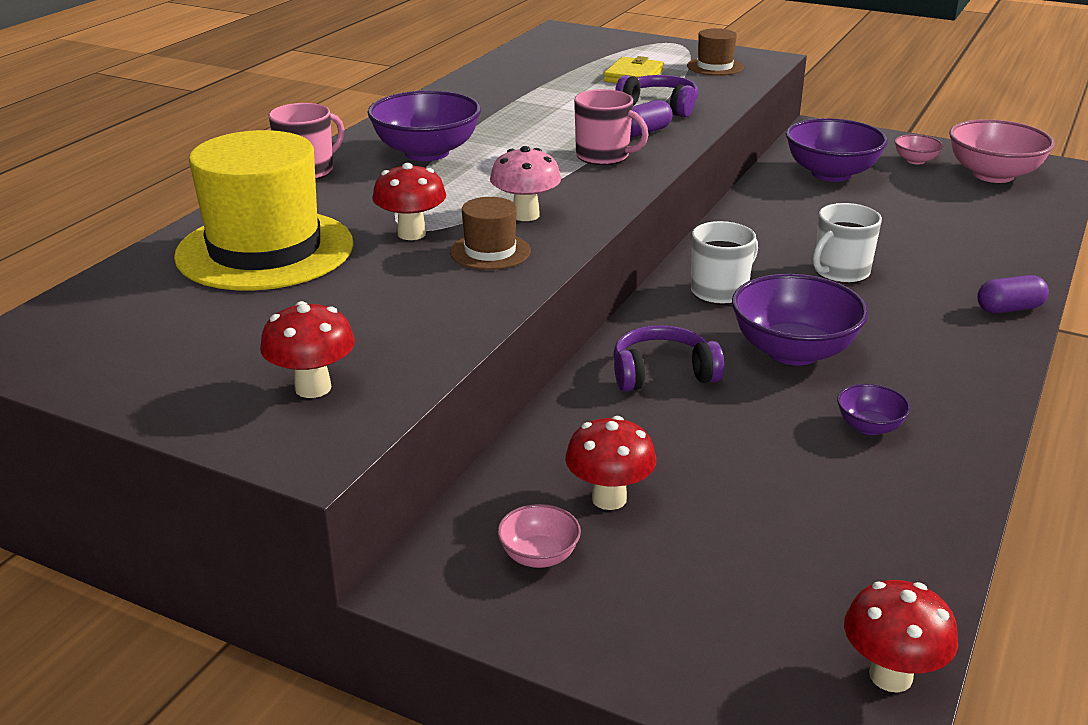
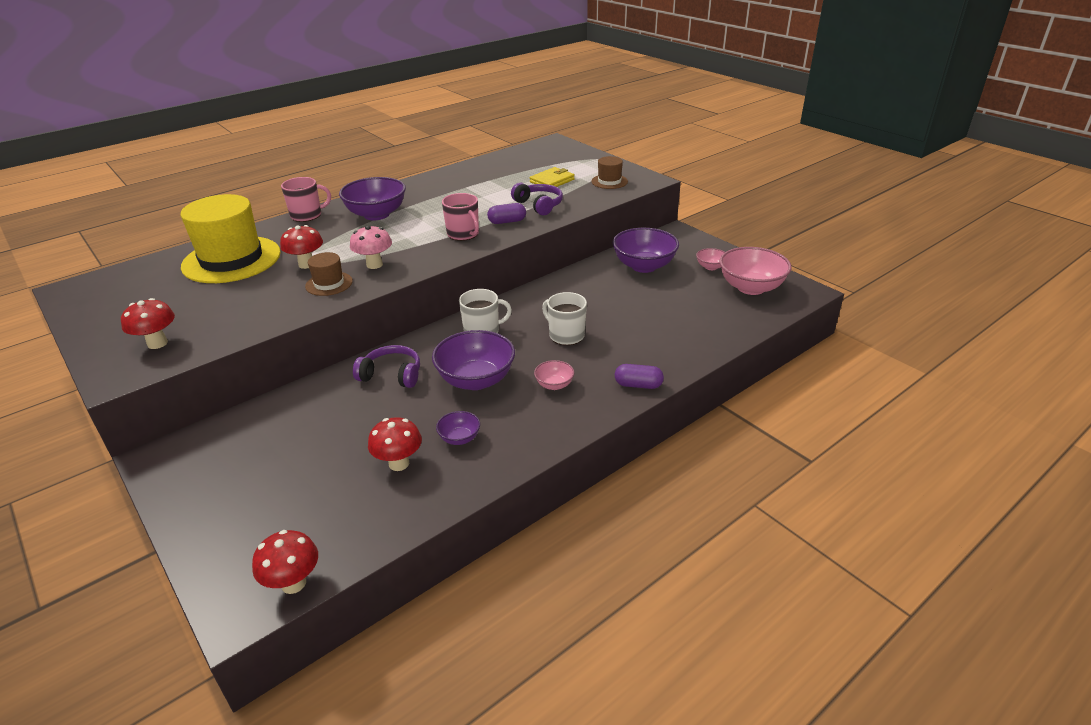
camera: 25 degrees right, 5 degrees up
(539, 556) = (217, 460): pink bowl -> pink bowl (554, 385)
(609, 499) = (282, 440): red mushroom -> red mushroom (399, 463)
(840, 272) = (566, 335): white mug -> white mug turned 60 degrees clockwise

